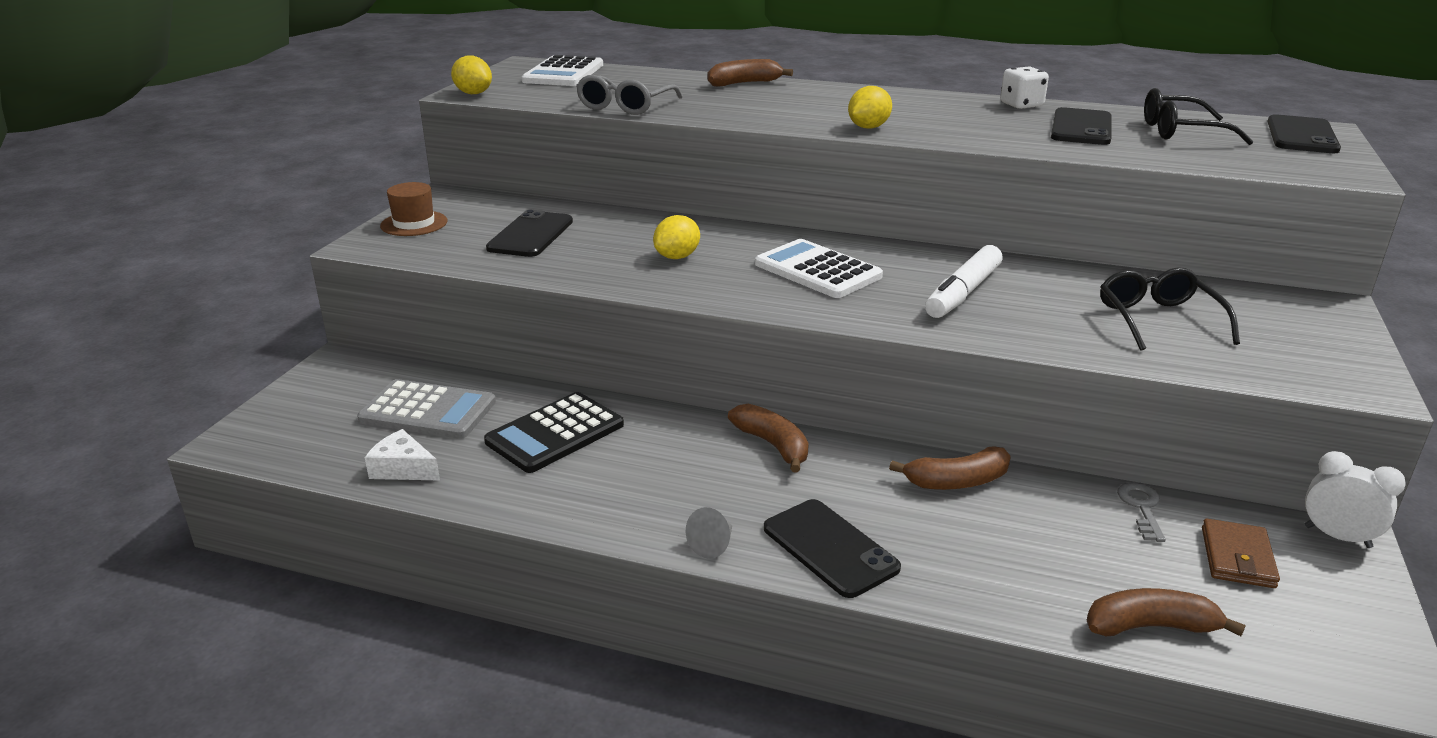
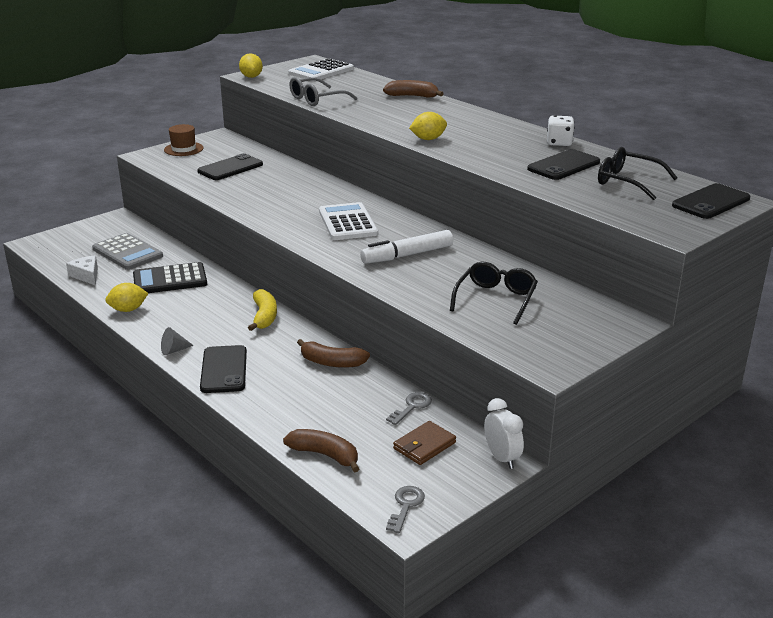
camera: 30 degrees right, 0 degrees up
(677, 257) = (285, 197): yellow lemon -> yellow lemon (128, 310)
(773, 445) = (264, 316): brown banana -> yellow banana
(1352, 658) = (406, 506): none -> grey key

